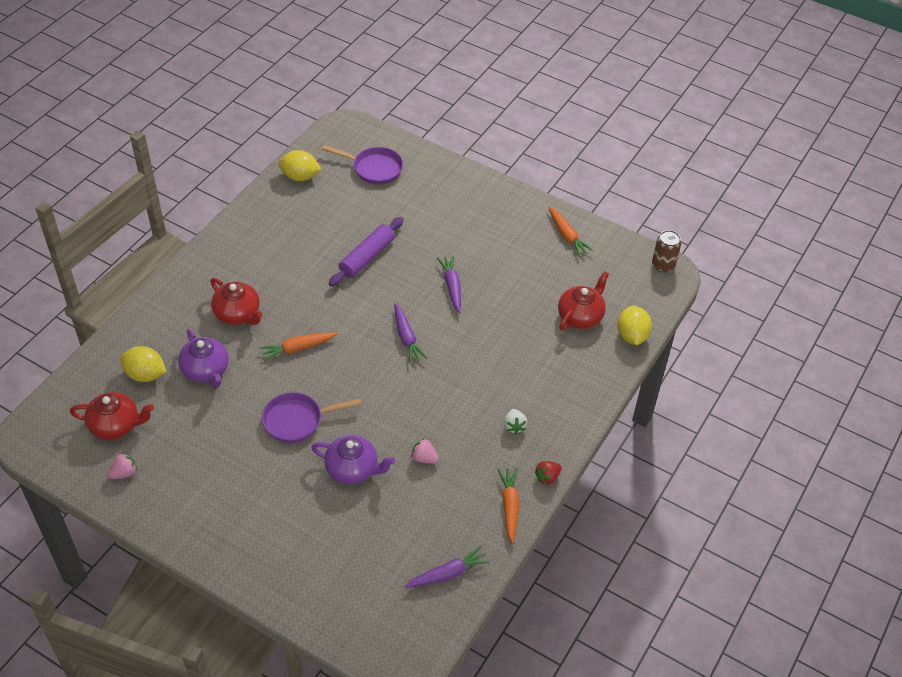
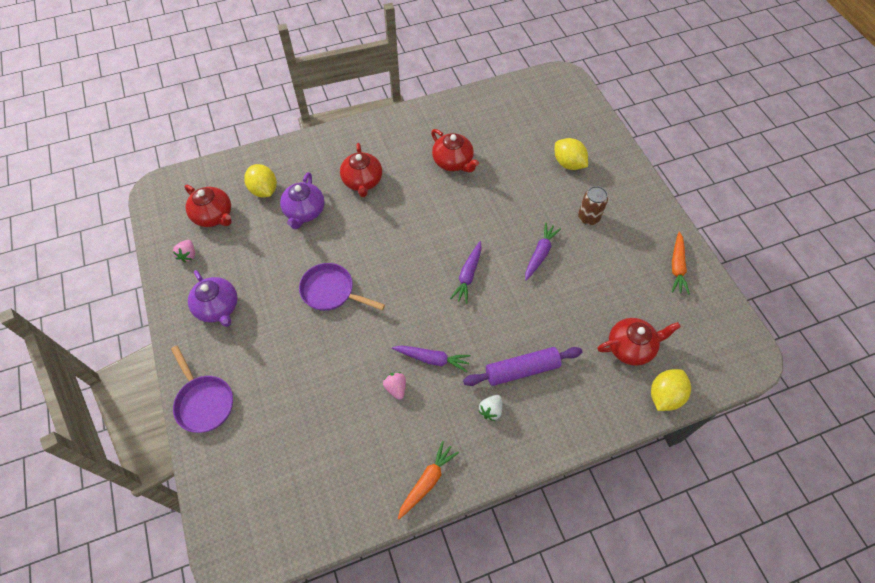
camera: 40 degrees right, 10 degrees up
(124, 473) = (188, 255): pink strawberry -> pink strawberry turned 90 degrees clockwise
(298, 348) = (381, 234): orange carrot -> none
(300, 177) = (496, 100): yellow lemon -> yellow lemon (568, 164)
(309, 252) = (453, 162): none -> red teapot
(353, 469) = (336, 359): purple teapot -> purple teapot (218, 308)
(367, 257) = (493, 191): purple rolling pin -> purple rolling pin (522, 370)
(374, 168) = (558, 122): purple pan -> purple pan (204, 402)
(447, 573) = (329, 504): purple carrot -> purple carrot (432, 359)
(547, 477) = (480, 478): red strawberry -> none
(663, 265) = (749, 347): brown can -> brown can (588, 217)

